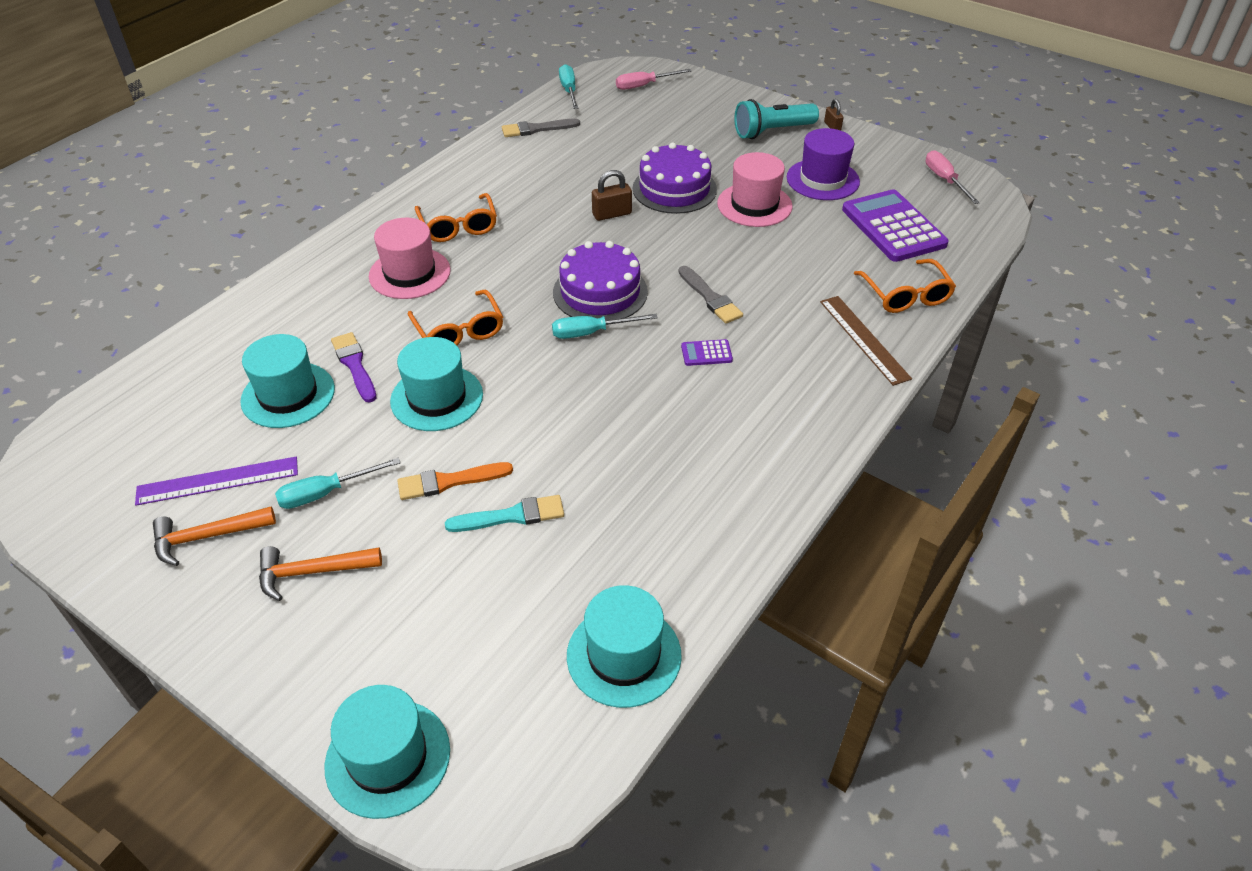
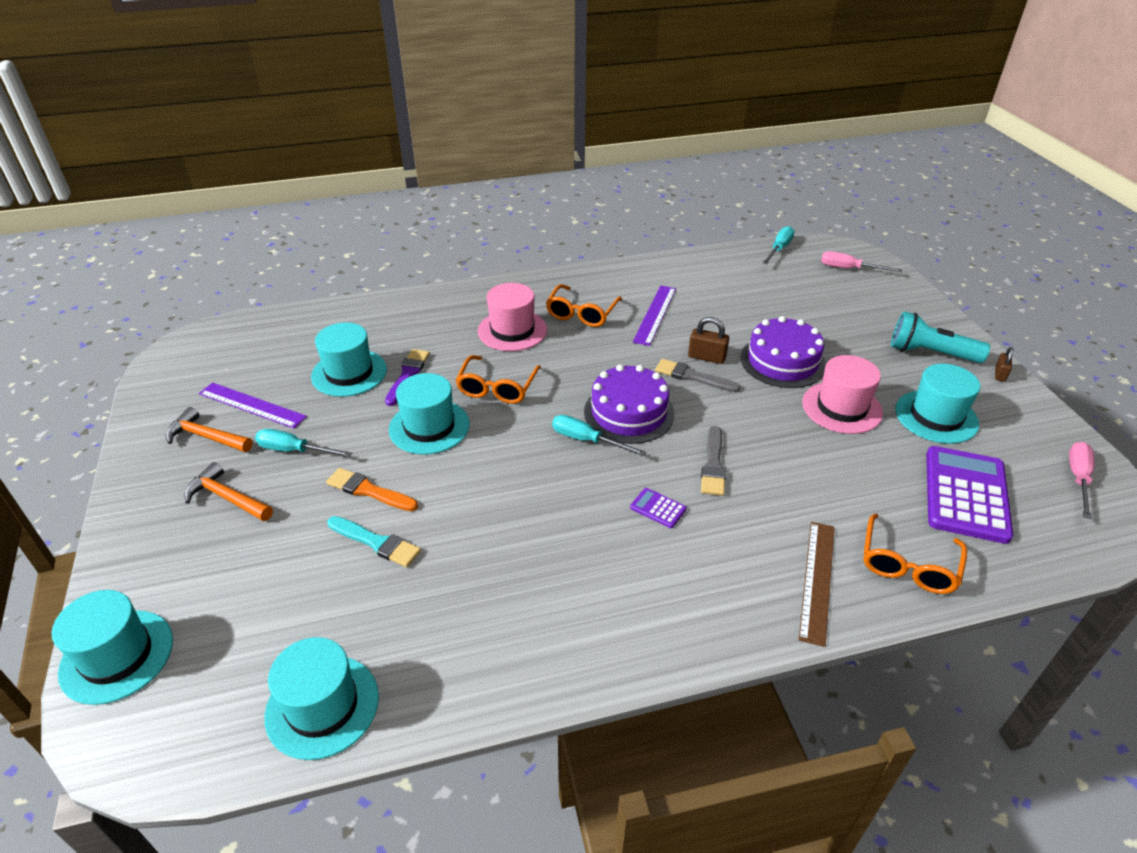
camera: 40 degrees right, 5 degrees down
(526, 197) = (655, 314): none -> purple ruler
(536, 129) = (720, 267): grey brush -> grey brush (693, 377)
(822, 180) = (936, 416): purple hat -> turquoise hat

